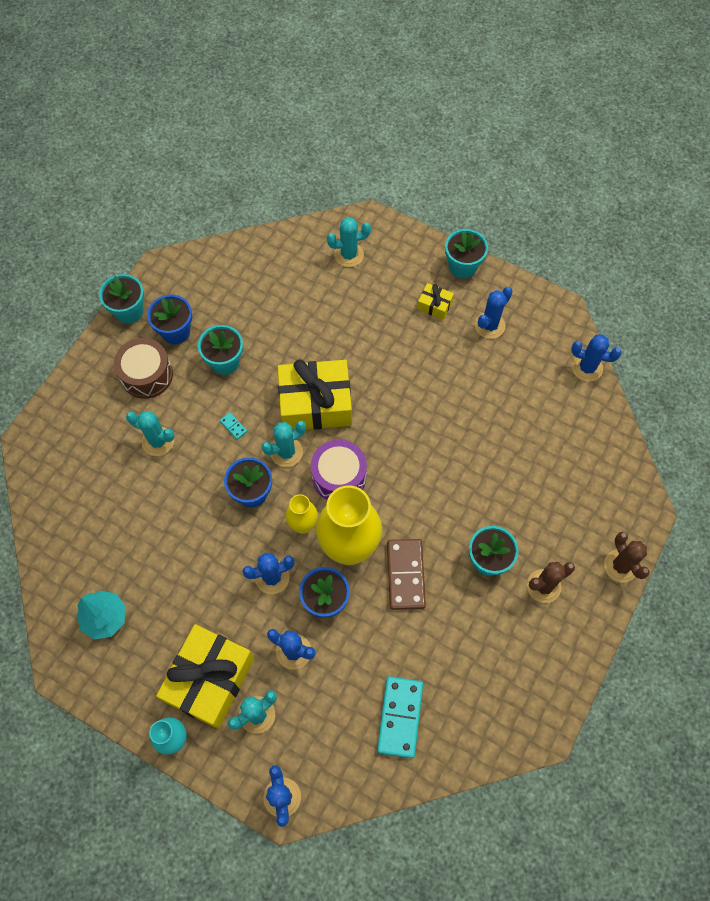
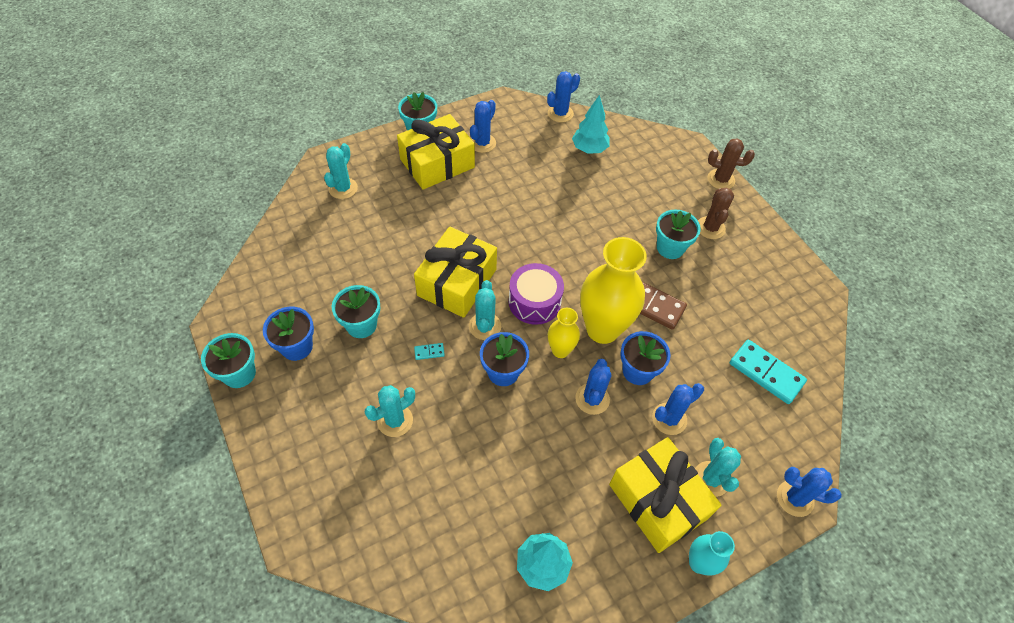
camera: 60 degrees left, 10 degrees down
(147, 375) = (319, 394): brown drum -> none
(434, 305) = (437, 163): yellow gift -> yellow gift, size x2.25
(489, 325) = (482, 143): blue cactus -> blue cactus turned 45 degrees clockwise
(559, 420) = (589, 149): none -> turquoise tree

